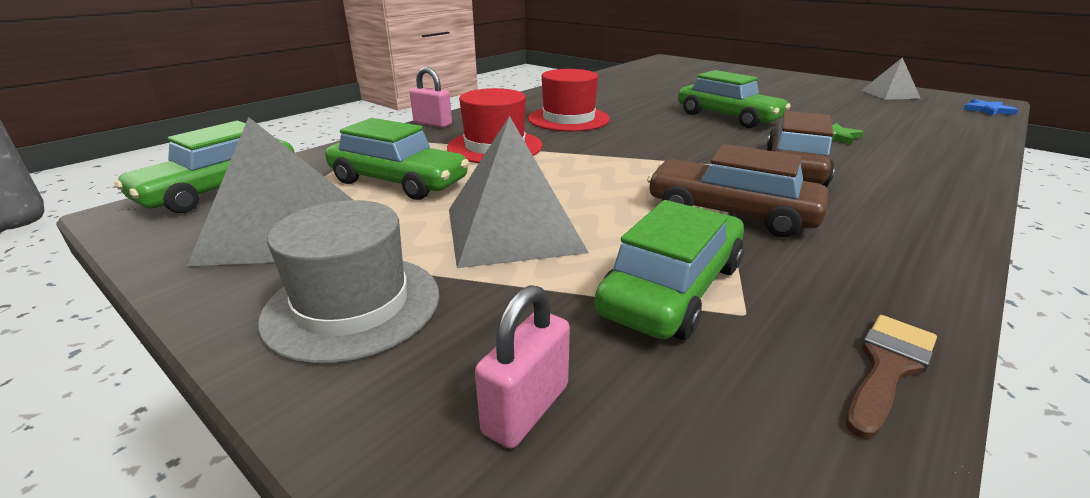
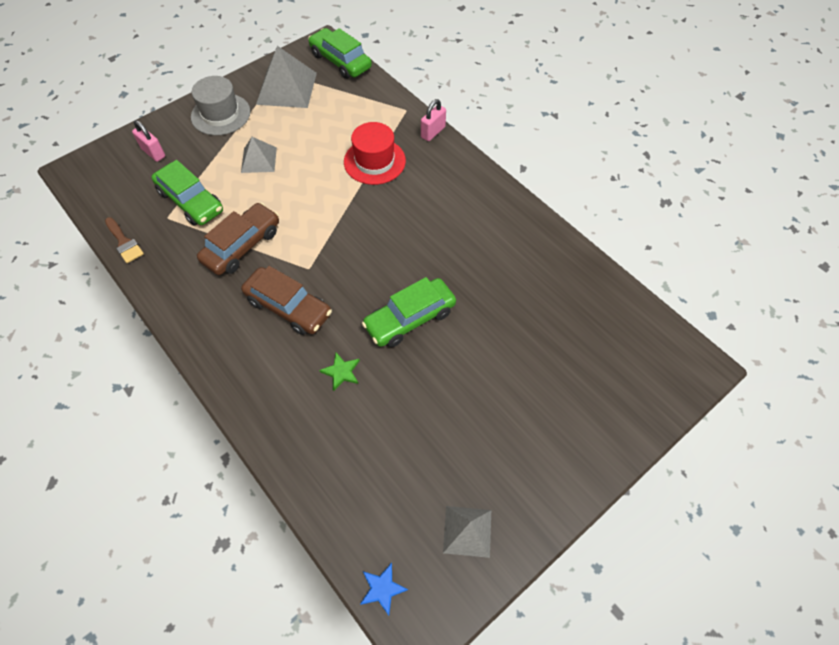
camera: 100 degrees right, 30 degrees up
(398, 182) = (329, 120): green car -> none
(513, 229) = (259, 160): grey pyramid -> grey pyramid, size x0.59
(568, 119) = (428, 208): red hat -> none

